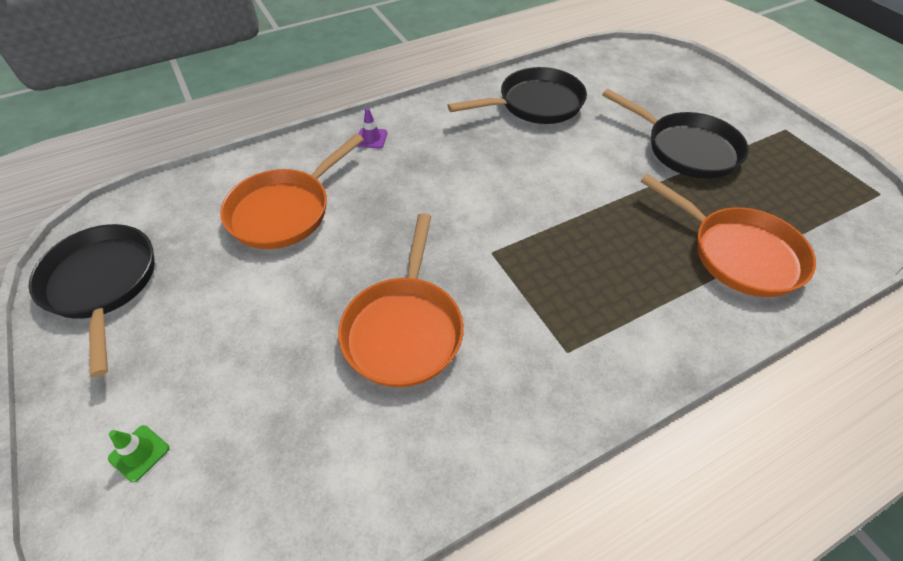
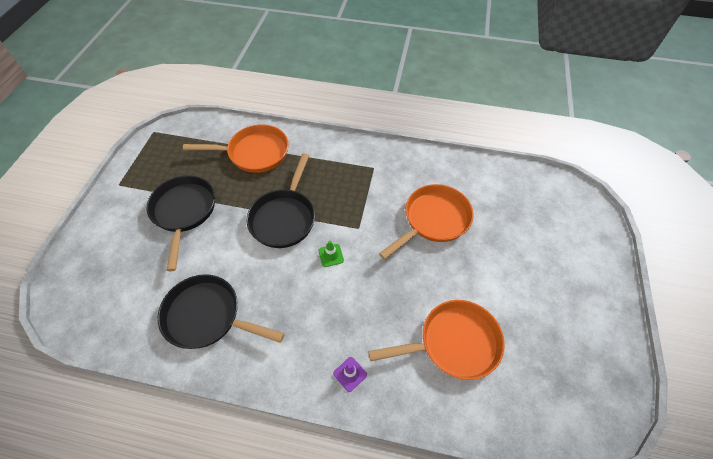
camera: 140 degrees left, 5 degrees up
(103, 284) = (593, 361): black pan -> black pan (284, 218)
(139, 453) = (579, 242): green traffic cone -> green traffic cone (331, 255)
(738, 253) = (254, 153): orange pan -> orange pan turned 90 degrees clockwise

